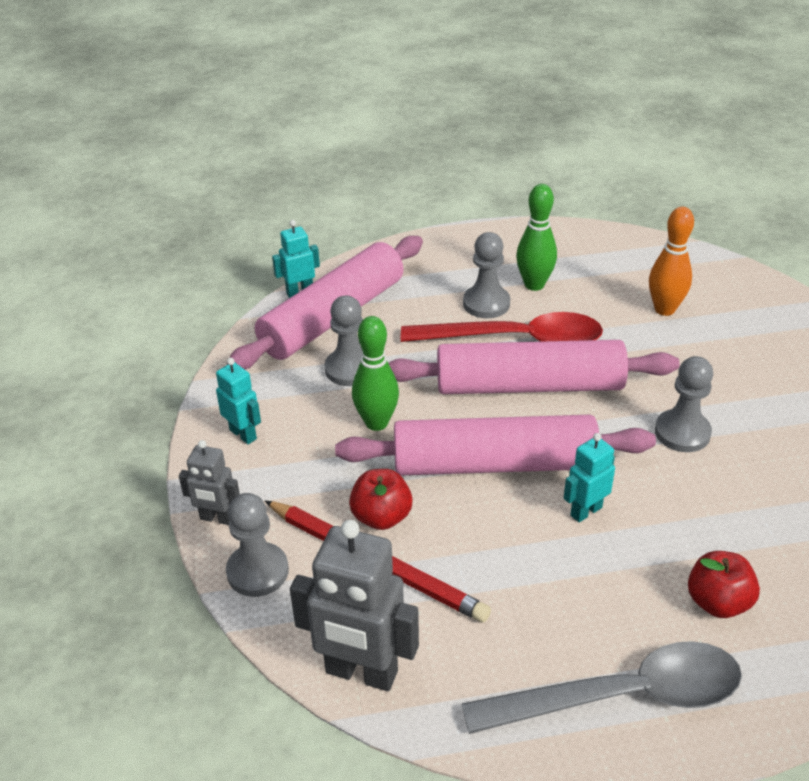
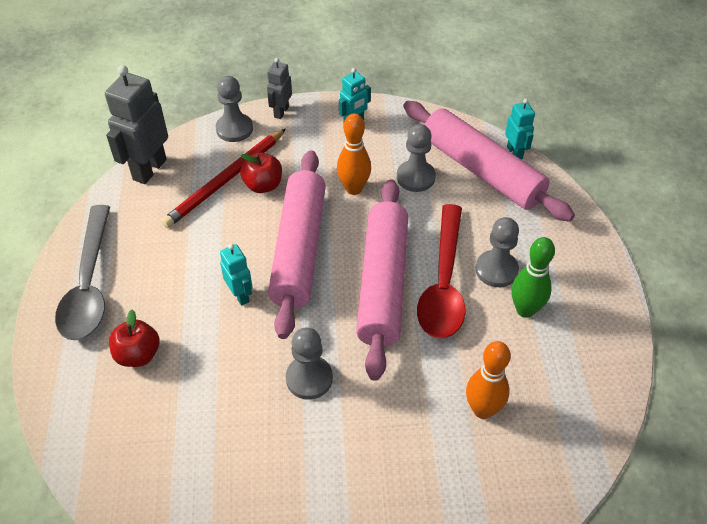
camera: 95 degrees right, 10 degrees up
(376, 423) = (354, 188): green bowling pin -> orange bowling pin

